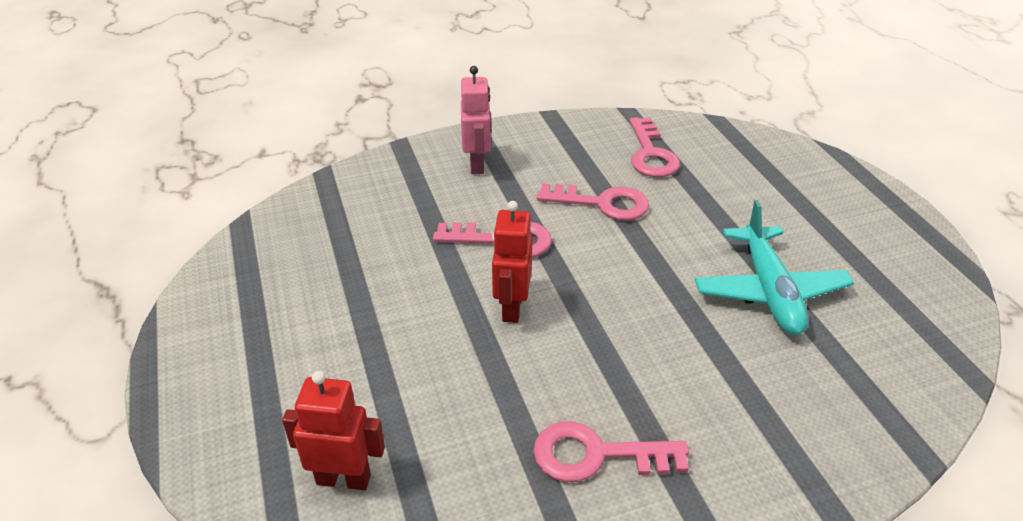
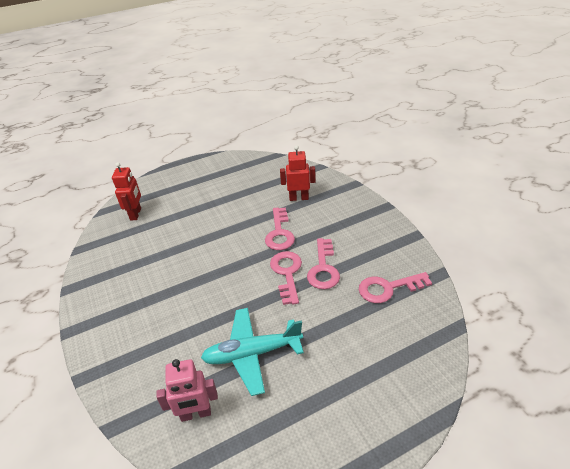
camera: 85 degrees right, 0 degrees up
(477, 164) = (346, 213): pink robot -> pink robot (196, 414)
(511, 307) = (229, 243): red robot -> red robot (299, 198)
(596, 455) = (137, 282): pink key -> pink key (287, 273)

